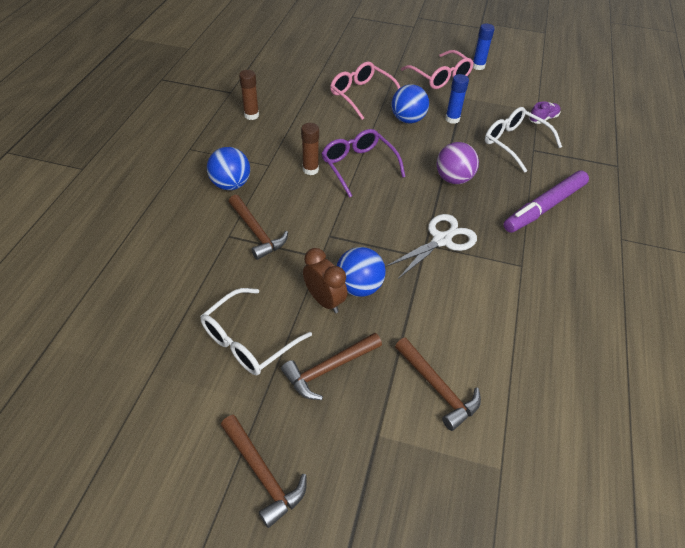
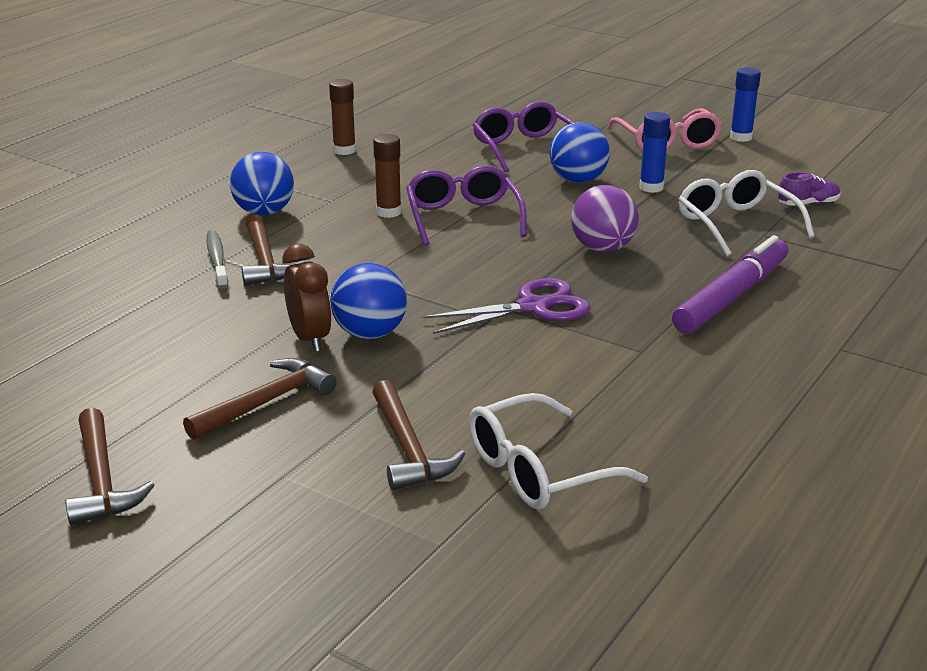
camera: 20 degrees right, 20 degrees down
(224, 237) = (217, 260): none -> grey toothbrush
(249, 340) = (177, 358): white glasses -> white glasses (539, 470)
(329, 369) = (266, 403): brown hammer -> brown hammer turned 150 degrees clockwise
(362, 95) = (525, 148): pink glasses -> purple glasses
(441, 240) = (533, 307): white scissors -> purple scissors
(544, 207) = (731, 297): purple marker -> purple marker turned 150 degrees clockwise

